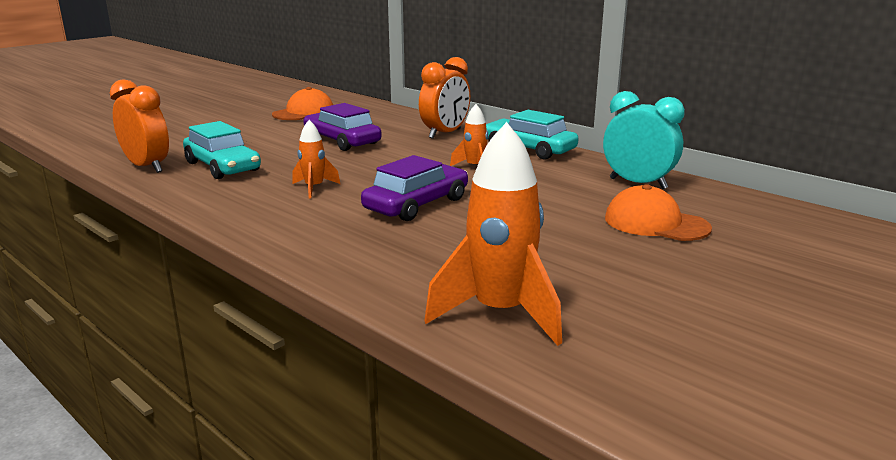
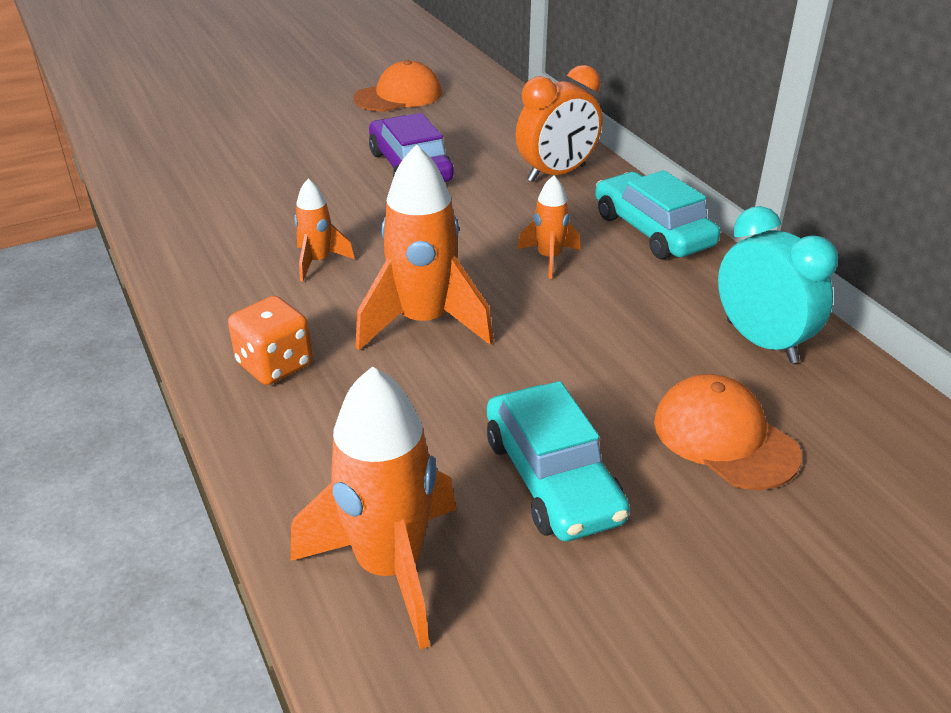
camera: 20 degrees right, 15 degrees up
(147, 167) = (153, 180): orange clock -> none
(222, 167) = (236, 196): turquoise car -> turquoise car (552, 478)
(326, 237) = (275, 365): none -> orange dice
(417, 204) = (423, 323): purple car -> orange rocket

